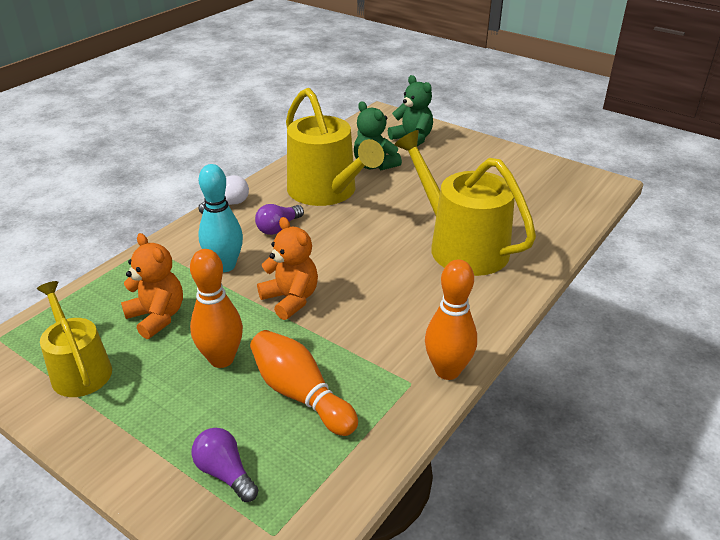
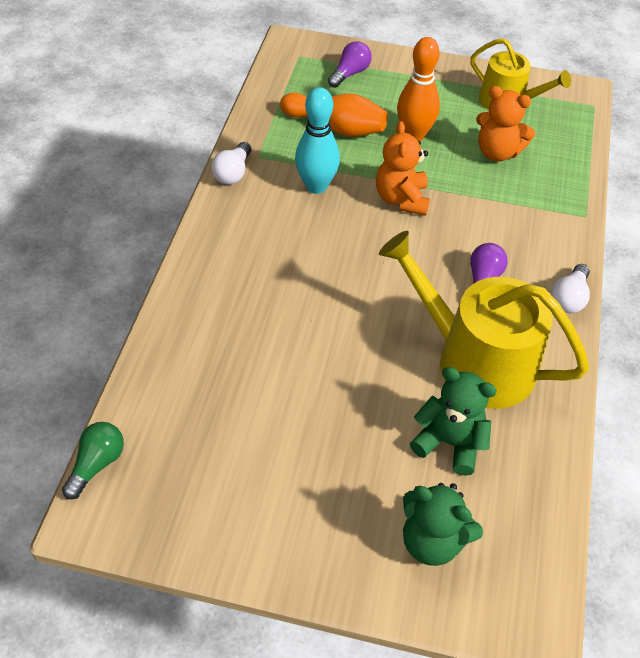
camera: 155 degrees right, 15 degrees up
(225, 266) = (492, 216): turquoise bowling pin -> turquoise bowling pin (316, 186)
(225, 473) = (350, 74): purple light bulb -> purple light bulb turned 75 degrees counterclockwise
(291, 299) = (401, 199): orange teddy bear -> orange teddy bear turned 60 degrees clockwise
(447, 371) = (233, 173): orange bowling pin -> white light bulb
(461, 246) = (267, 316): yellow watering can -> none
(603, 202) = (97, 464): none -> green light bulb

